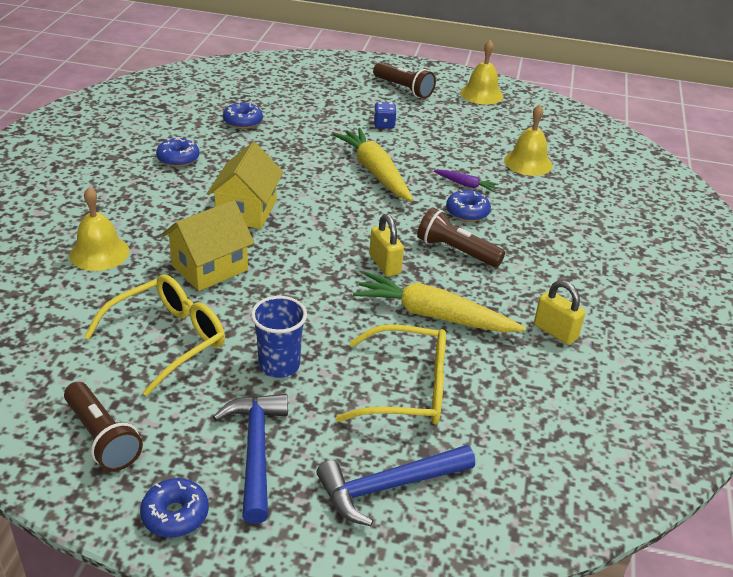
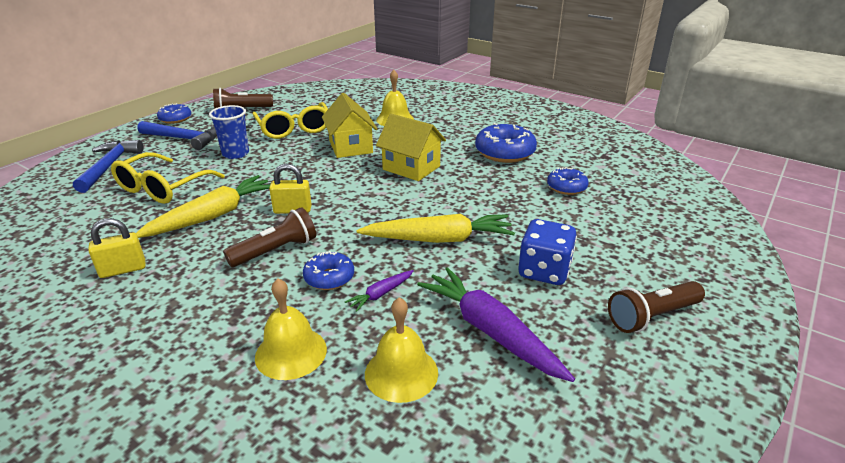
camera: 115 degrees right, 5 degrees down
(178, 159) = (504, 153): blue donut -> blue donut, size x1.69
(384, 125) = (544, 271): blue dice -> blue dice, size x1.76
(465, 138) = (490, 331): none -> purple carrot
(481, 94) = (637, 404): yellow bell -> yellow bell (291, 352)

